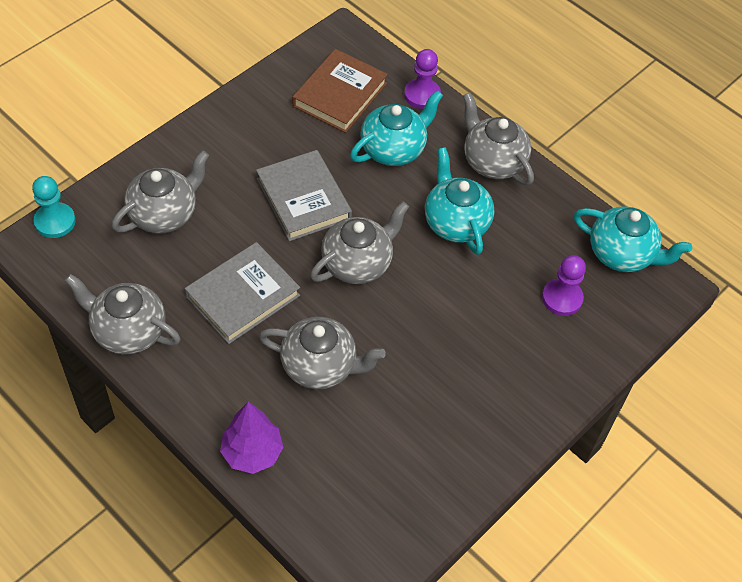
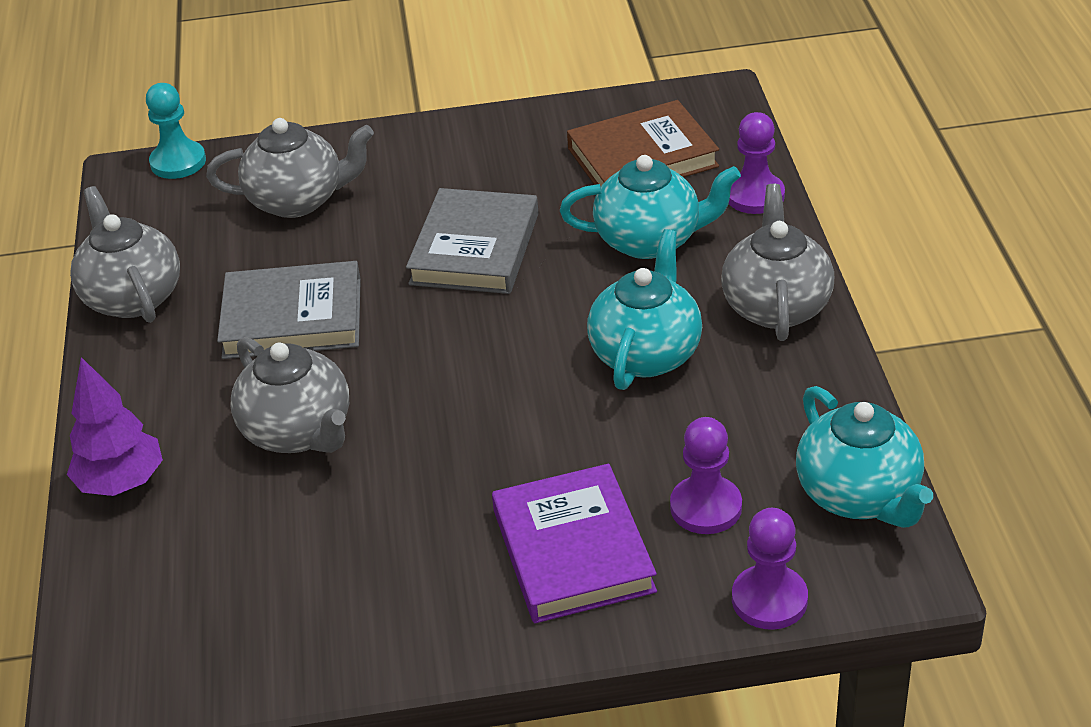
camera: 45 degrees right, 15 degrees down
(357, 263) = (466, 344): grey teapot -> none
(524, 357) = (573, 550): none -> purple book
(631, 332) = (769, 600): none -> purple pawn

